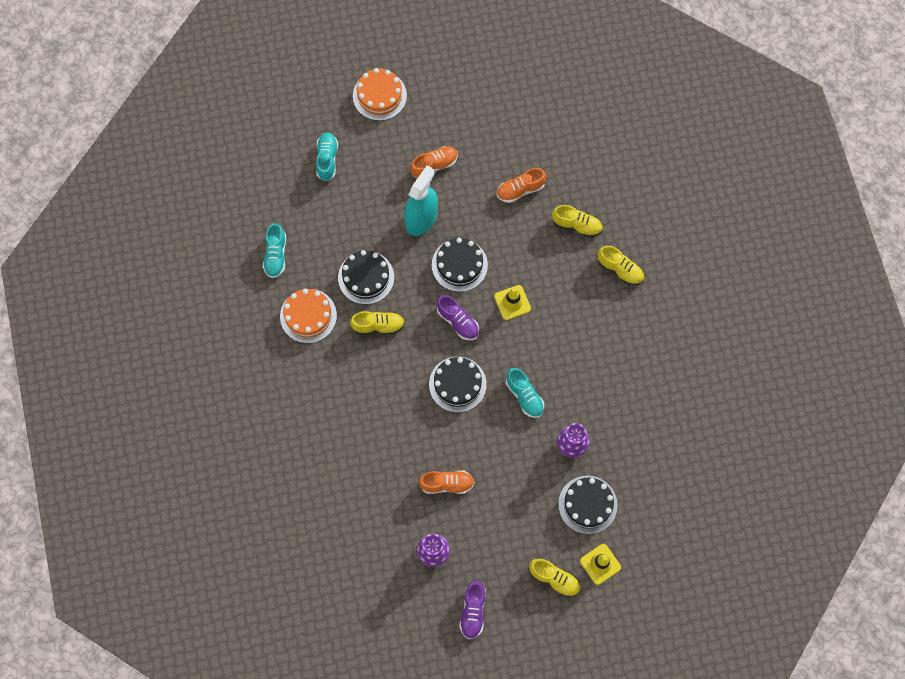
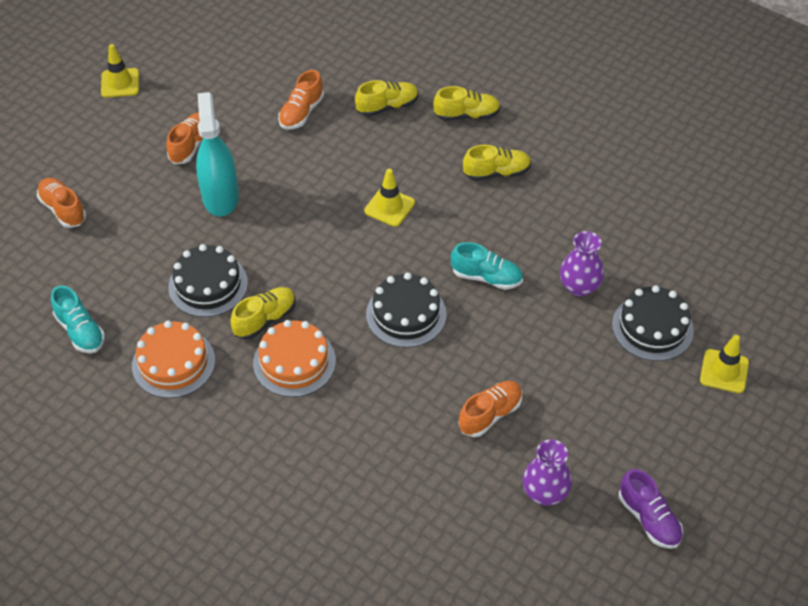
camera: 40 degrees left, 20 degrees down
(327, 159) = (63, 209): turquoise shoe -> orange shoe
(379, 95) = (73, 124): orange cake -> orange cake (294, 362)
(430, 82) = (120, 83): none -> yellow traffic cone
(458, 321) = (349, 259): purple shoe -> none
(459, 265) = (301, 210): black cake -> none
(554, 579) = (696, 420): yellow shoe -> yellow shoe (496, 173)

